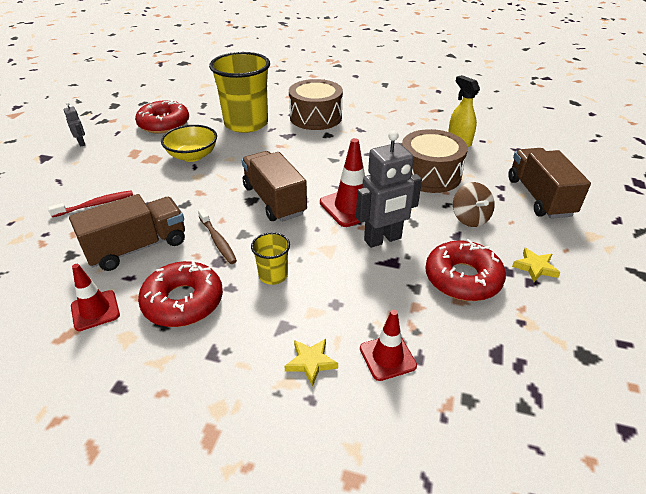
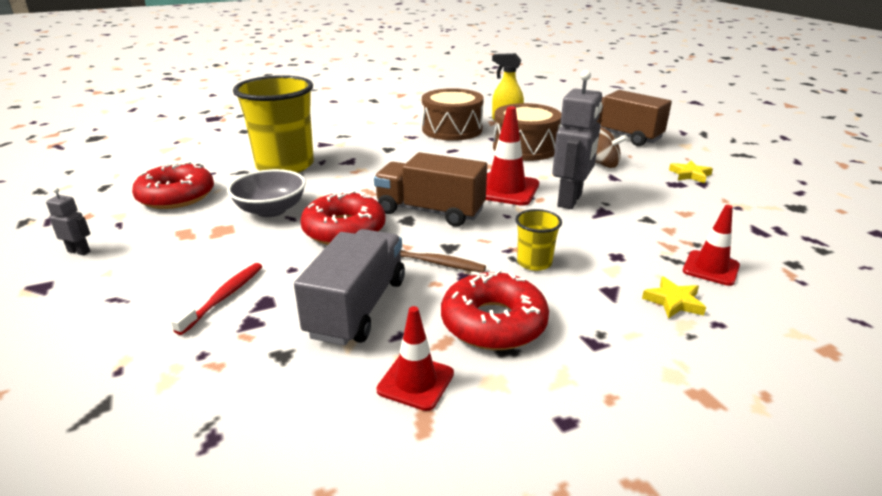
camera: 40 degrees left, 10 degrees down
(137, 247) = (357, 307): brown truck -> grey truck
(192, 156) = (271, 210): yellow bowl -> grey bowl
(315, 117) = (352, 140): brown drum -> brown drum (452, 129)
(462, 278) = (664, 200): red donut -> red donut (344, 230)

